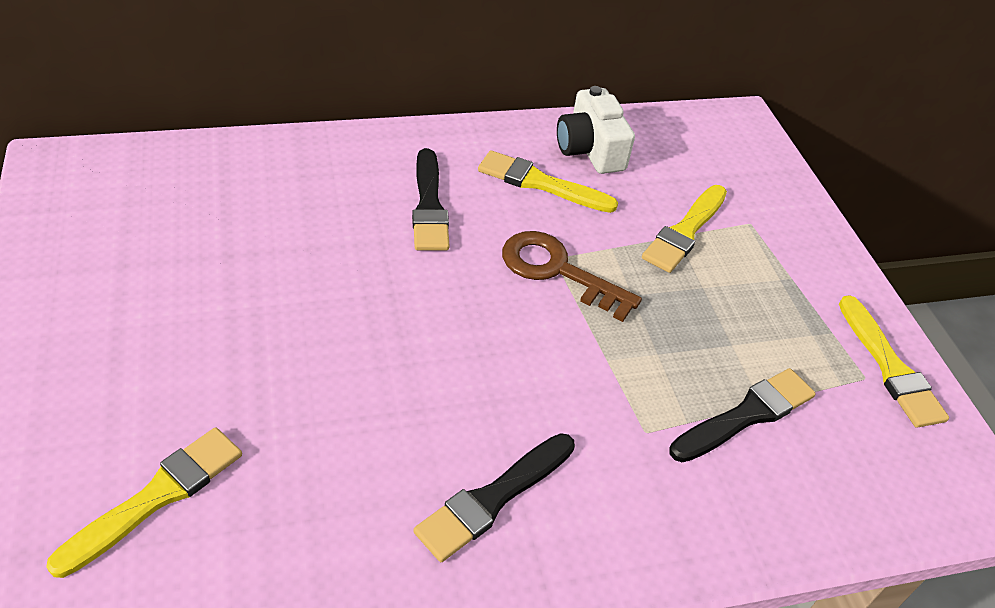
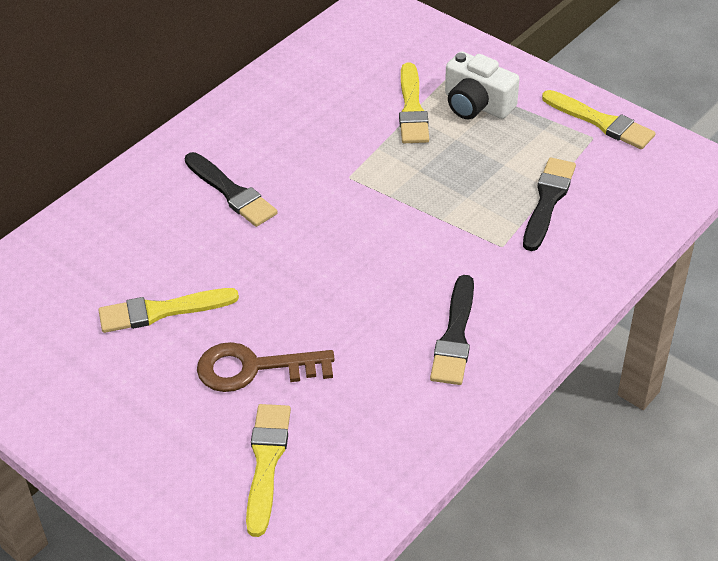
camera: 30 degrees left, 0 degrees up
(540, 183) = (288, 132): yellow brush -> yellow brush (161, 311)
(558, 271) = (359, 184): brown key -> brown key (254, 368)
(590, 150) = (297, 87): white camera -> white camera (476, 104)

